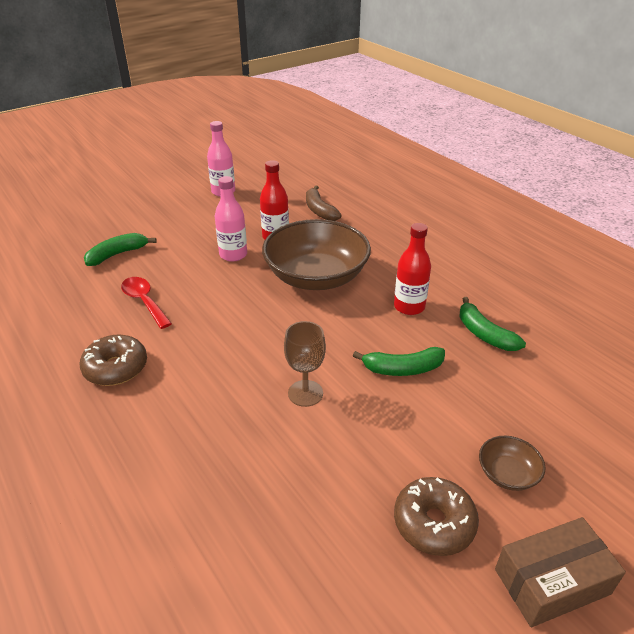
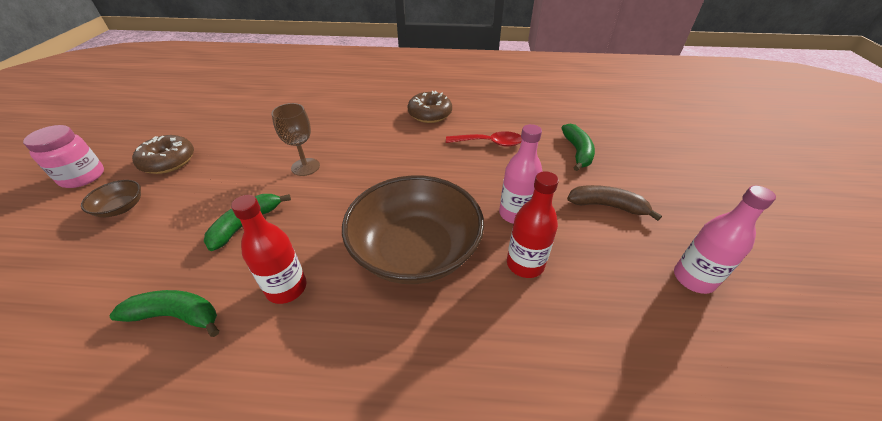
camera: 130 degrees right, 5 degrees up
(319, 210) = (565, 358): brown banana -> brown banana (607, 206)
(552, 581) = (83, 177): brown box -> pink jar

